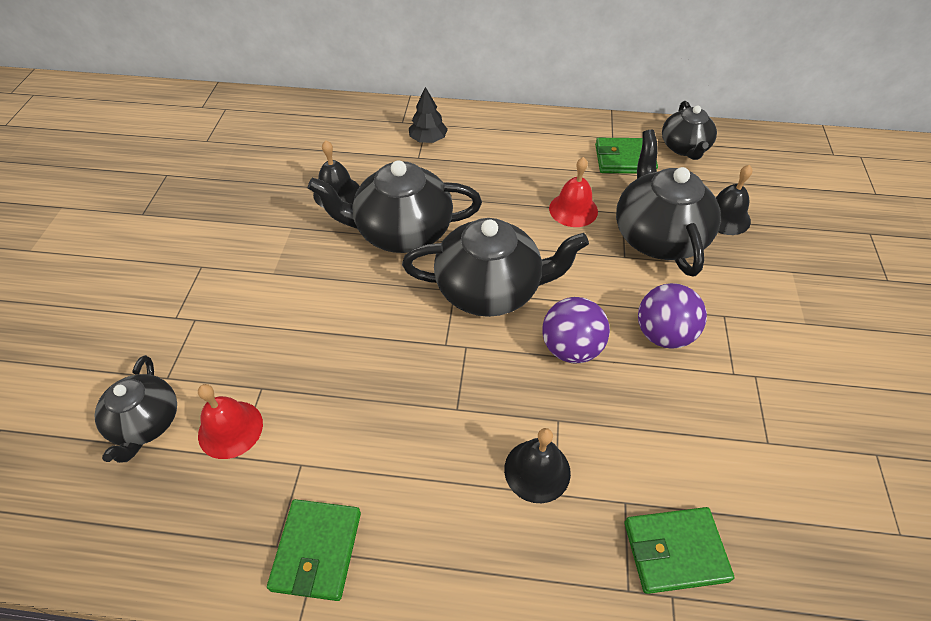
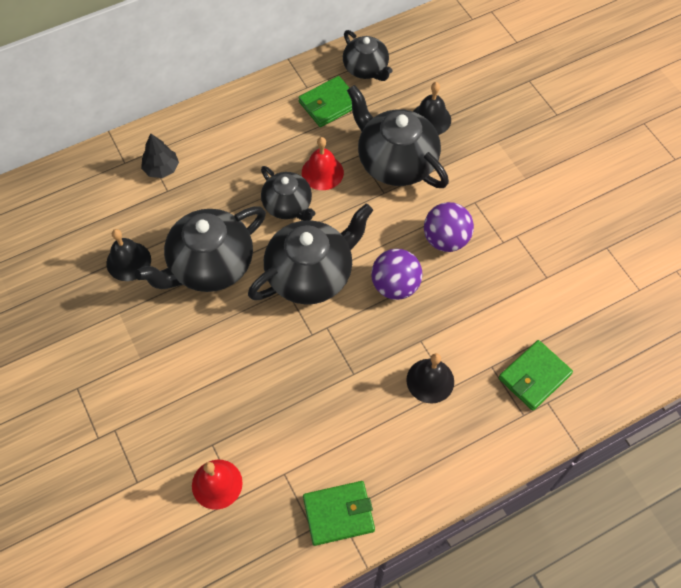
camera: 35 degrees left, 10 degrees up
(146, 423) = (154, 519): black teapot -> black teapot (288, 205)
(317, 550) = (338, 514): green wallet -> green wallet turned 75 degrees counterclockwise

